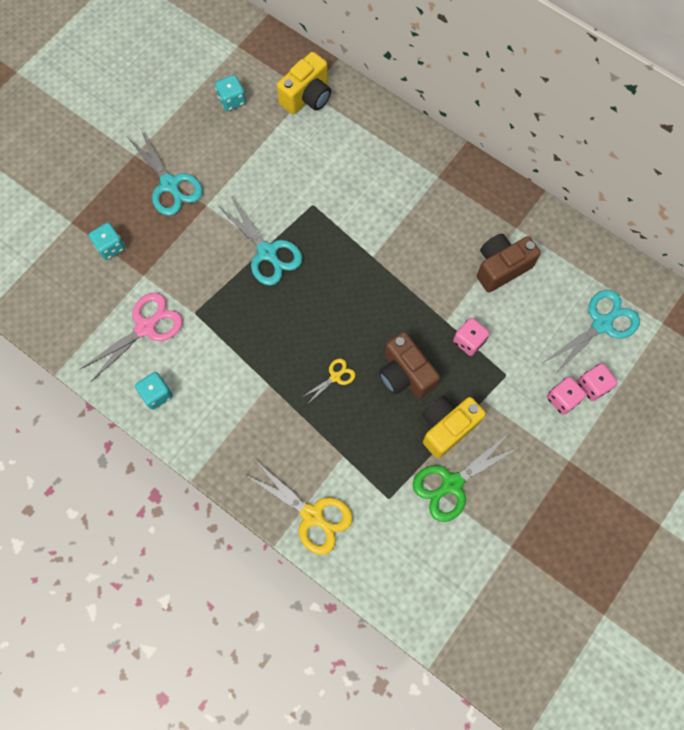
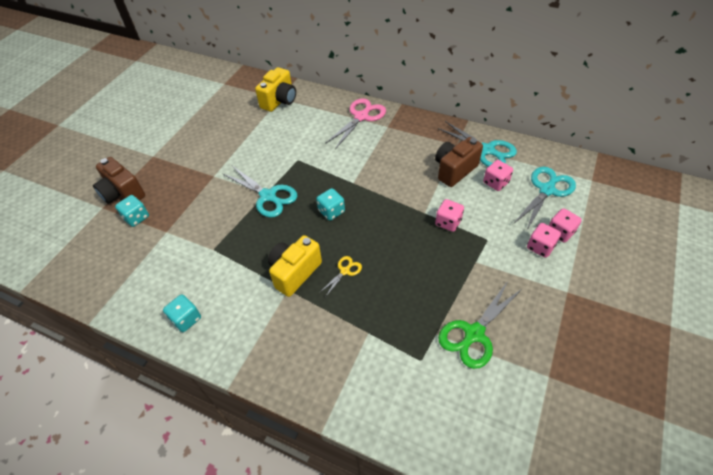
camera: 10 degrees left, 20 degrees down
(145, 327) = (171, 269): pink scissors -> pink scissors (361, 117)
(170, 184) = (182, 168): turquoise scissors -> turquoise scissors (487, 150)
(232, 100) = (224, 112): turquoise dice -> turquoise dice (331, 211)
(312, 515) = (352, 392): yellow scissors -> none
(405, 374) = (403, 256): brown camera -> brown camera (123, 193)
(447, 427) = (453, 289): yellow camera -> yellow camera (294, 272)
(544, 298) = (496, 183): none -> pink dice

